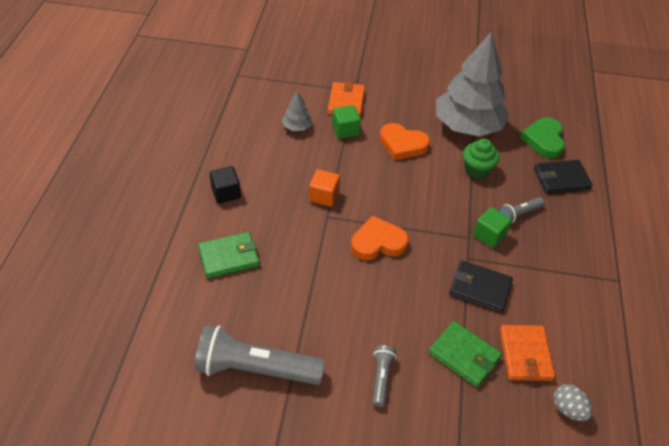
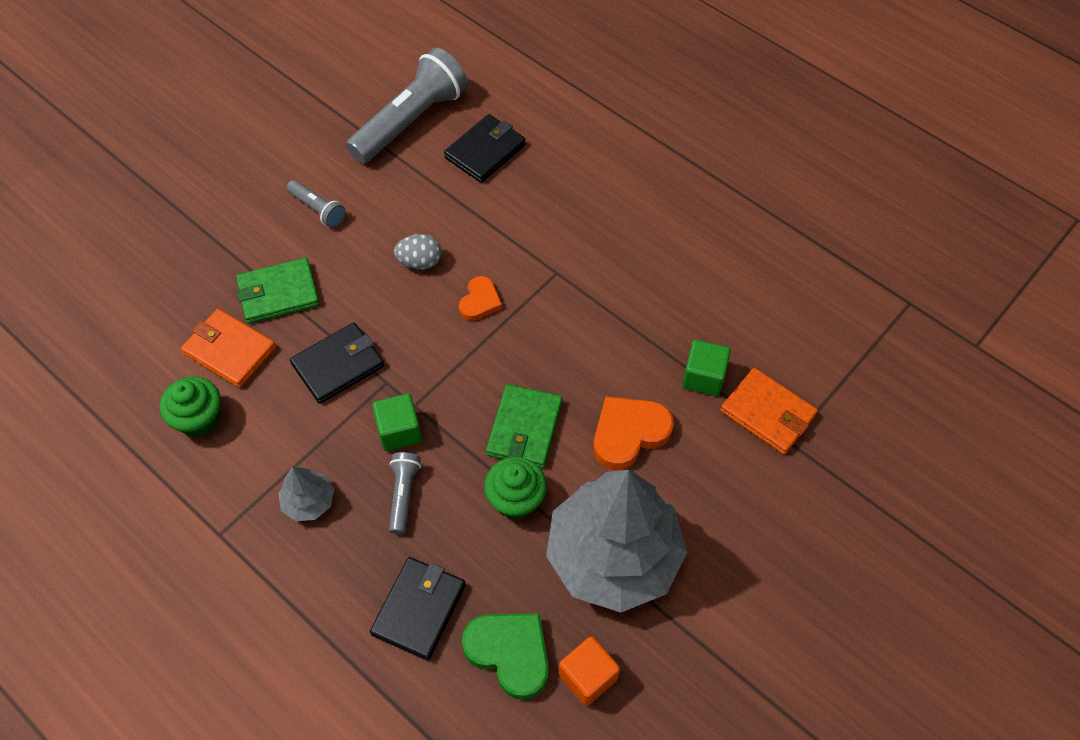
camera: 125 degrees right, 10 degrees up
(226, 193) = (664, 191): black cube -> none
(229, 257) = (562, 155): green wallet -> green wallet (524, 428)
(254, 303) = (485, 151): none -> black wallet
(297, 127) = (745, 321): grey tree -> grey tree (309, 501)
(324, 196) = (592, 286): orange cube -> orange cube (588, 676)
(378, 242) = (480, 301): orange heart -> orange heart, size x0.61
(568, 409) = (147, 345): grey egg -> grey egg (420, 262)
(578, 338) = (199, 419): none -> green cupcake

